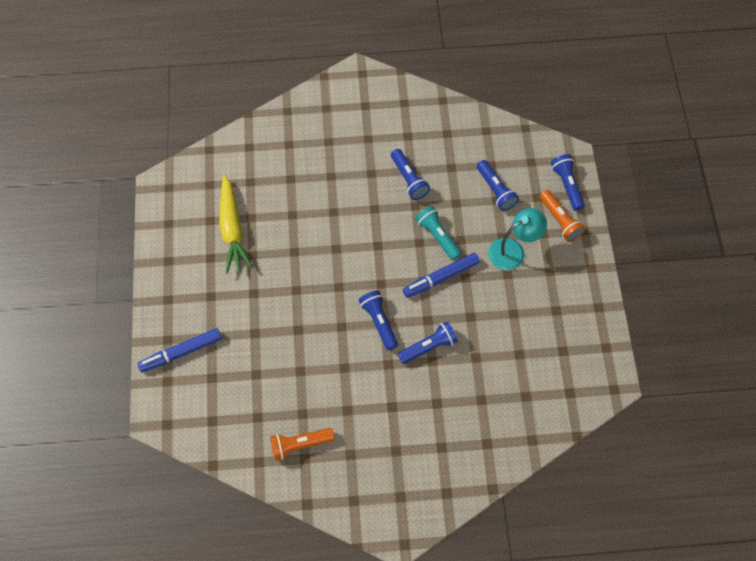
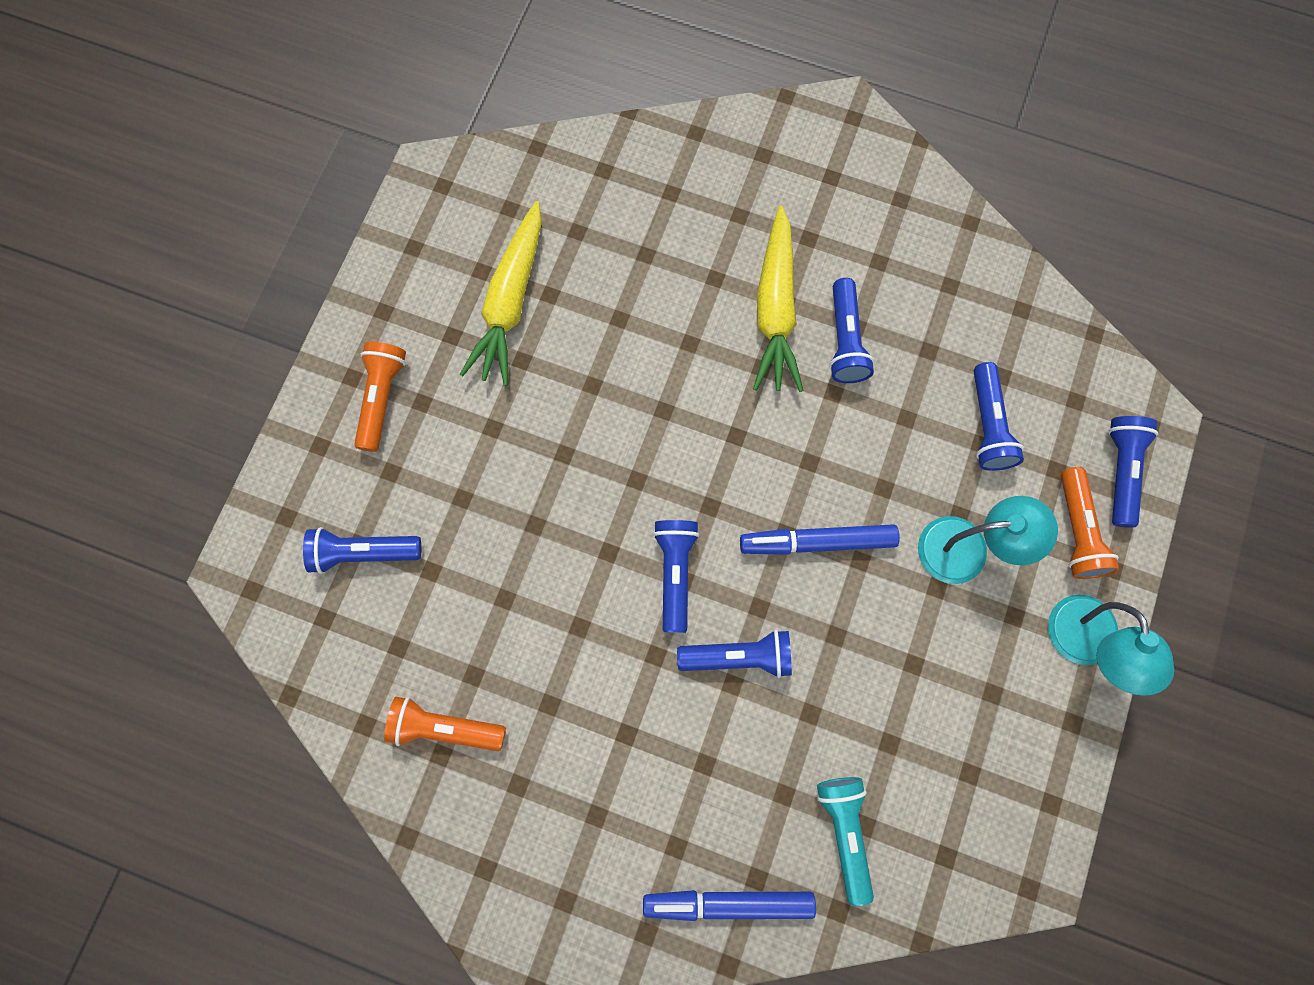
camera: 25 degrees right, 10 degrees up
(181, 352) = (330, 478): blue marker -> blue marker (728, 903)
(189, 303) = (382, 398): none -> orange flashlight
(216, 381) = (363, 552): none -> blue flashlight
(368, 178) = (775, 309): none -> yellow carrot
(437, 236) = (847, 464): turquoise flashlight -> turquoise flashlight (845, 832)
(588, 270) = (1086, 646): none -> turquoise lamp

